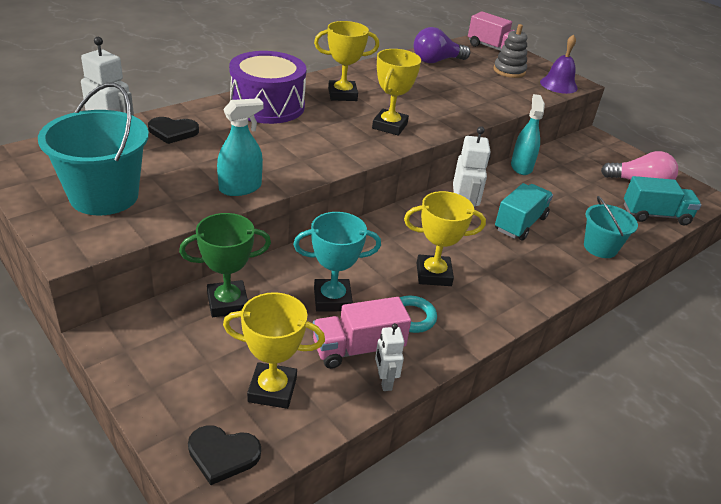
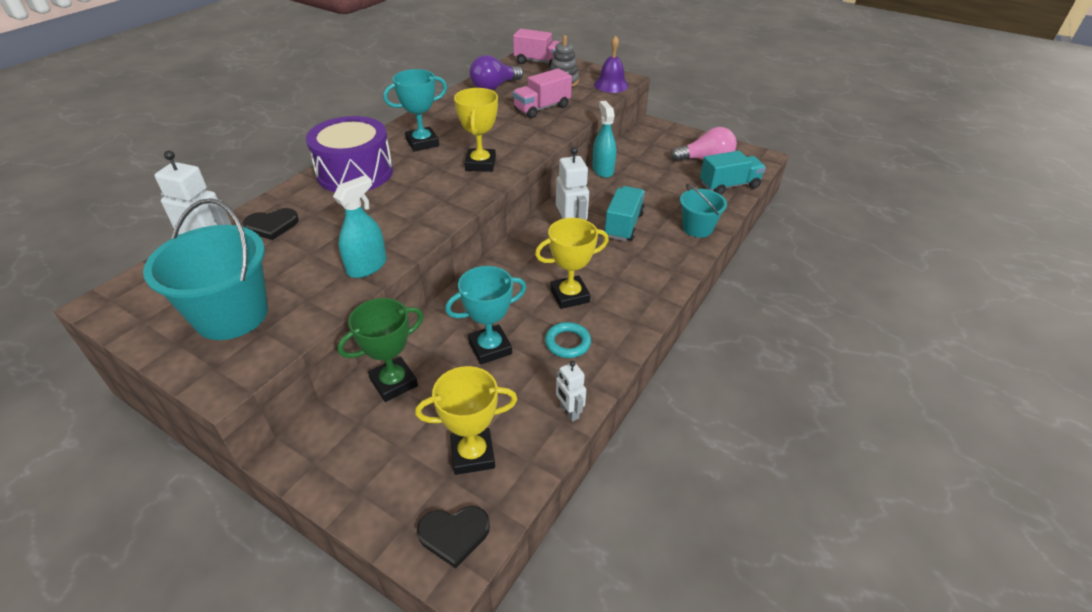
camera: 15 degrees left, 5 degrees up
(342, 95) = (422, 143): yellow trophy -> turquoise trophy
(358, 349) = (533, 389): pink truck -> pink truck (542, 108)

